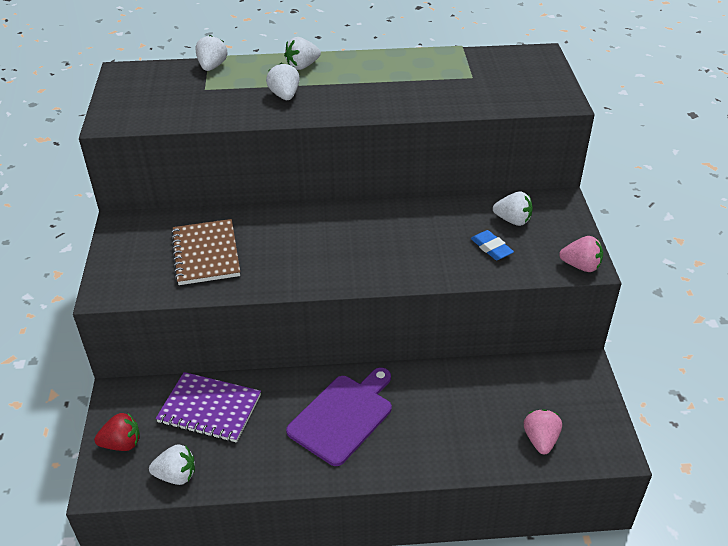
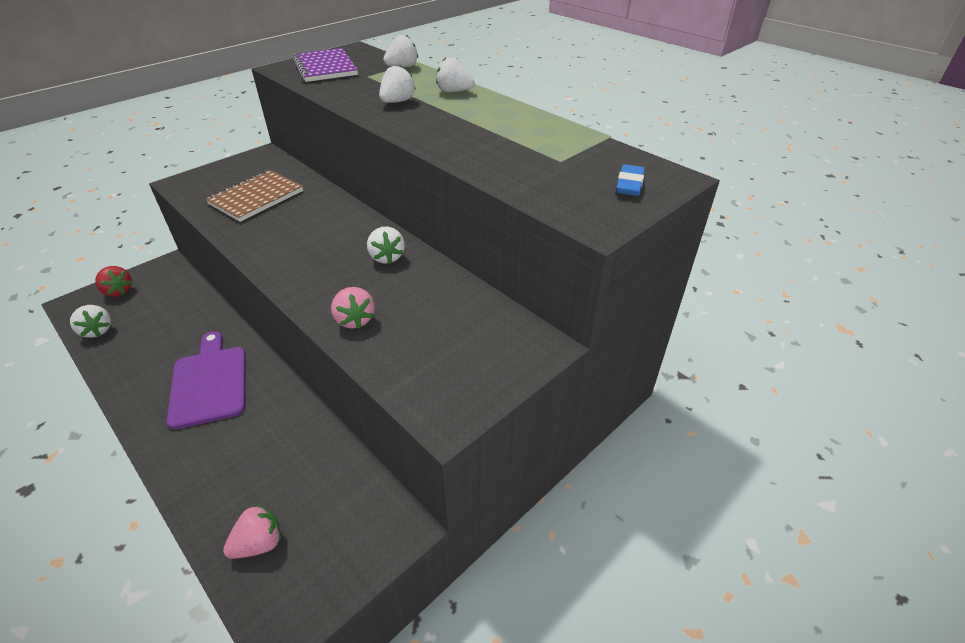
camera: 50 degrees right, 0 degrees up
(209, 409) = (176, 310): purple notebook -> purple notebook (325, 67)
(343, 416) = (209, 382): purple cutting board -> purple cutting board turned 105 degrees counterclockwise
(491, 248) = (405, 333): blue eraser -> blue eraser (629, 184)
(513, 220) = (468, 327): white strawberry -> white strawberry (386, 257)
(581, 266) = (439, 413): pink strawberry -> pink strawberry (354, 319)

